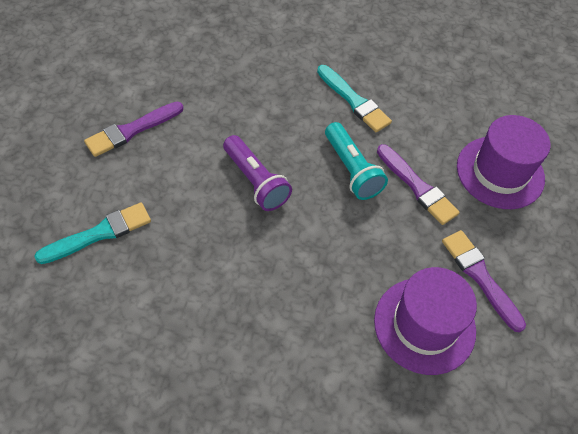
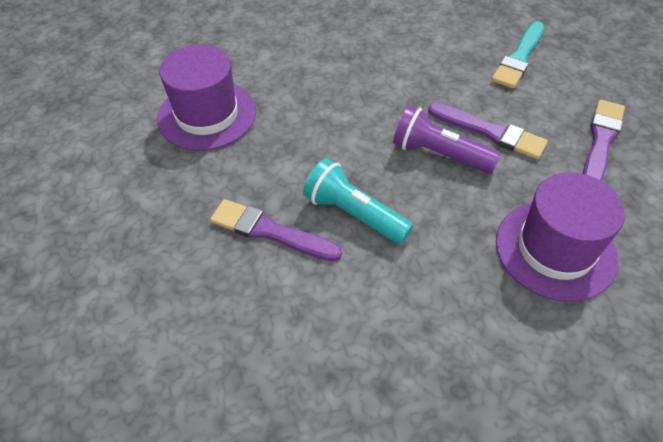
camera: 155 degrees right, 5 degrees down
(354, 101) = (413, 306): turquoise brush -> none
(480, 277) = (167, 174): purple brush -> purple brush (490, 132)
(500, 172) = (175, 302): purple hat -> purple hat (555, 249)

